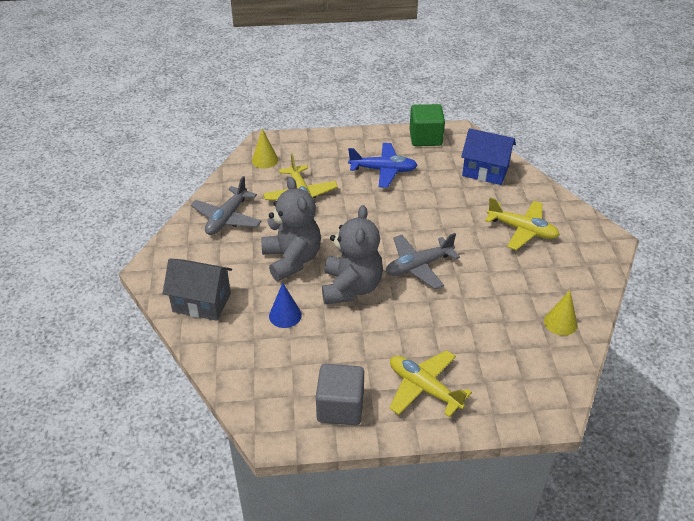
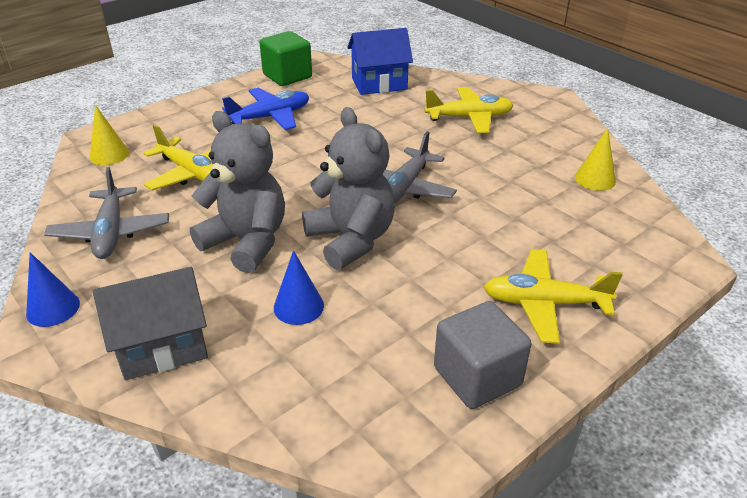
camera: 35 degrees left, 5 degrees down
(168, 253) = (53, 308): none -> blue cone

